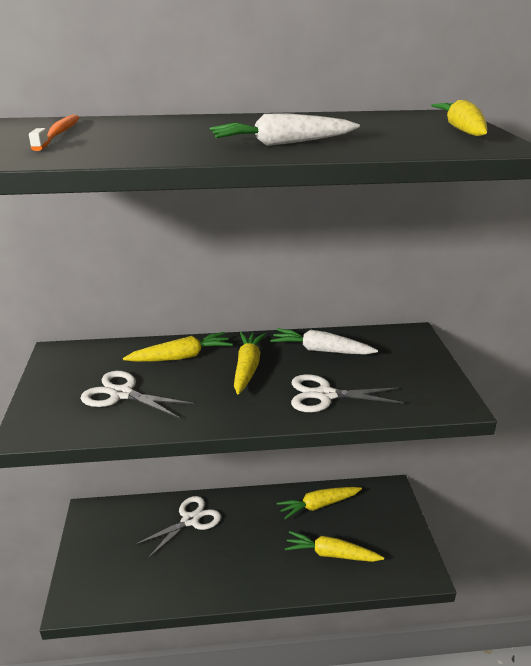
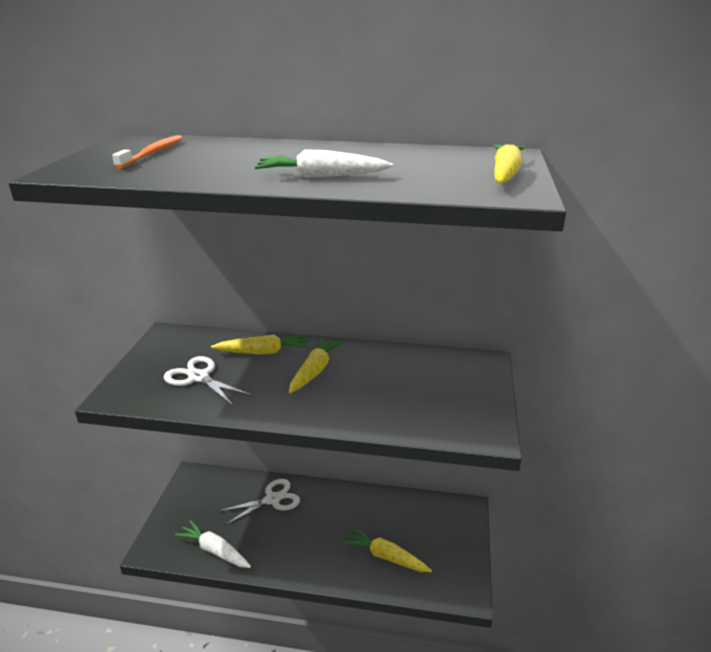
camera: 15 degrees right, 0 degrees up
(318, 505) = (391, 509): yellow carrot -> none
(321, 350) = (389, 364): white carrot -> white carrot (214, 550)
(325, 395) = (370, 406): white scissors -> none

